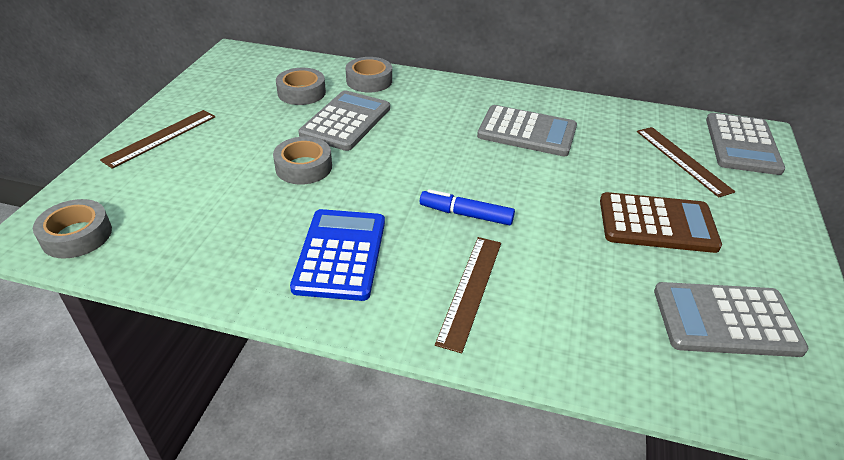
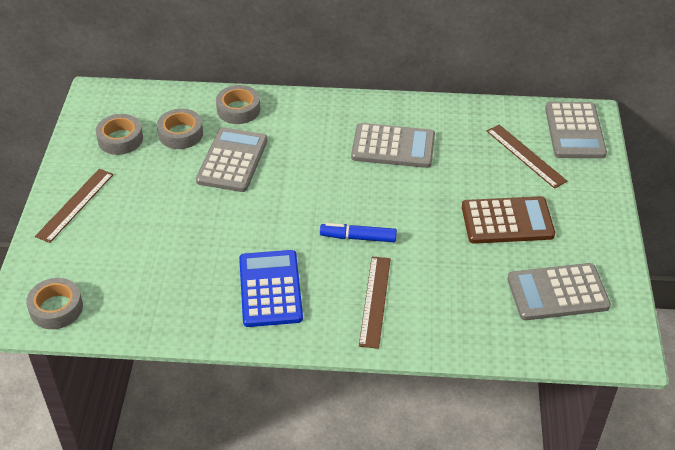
camera: 10 degrees left, 5 degrees up
(303, 167) = (213, 214): grey tape -> grey tape (120, 139)

